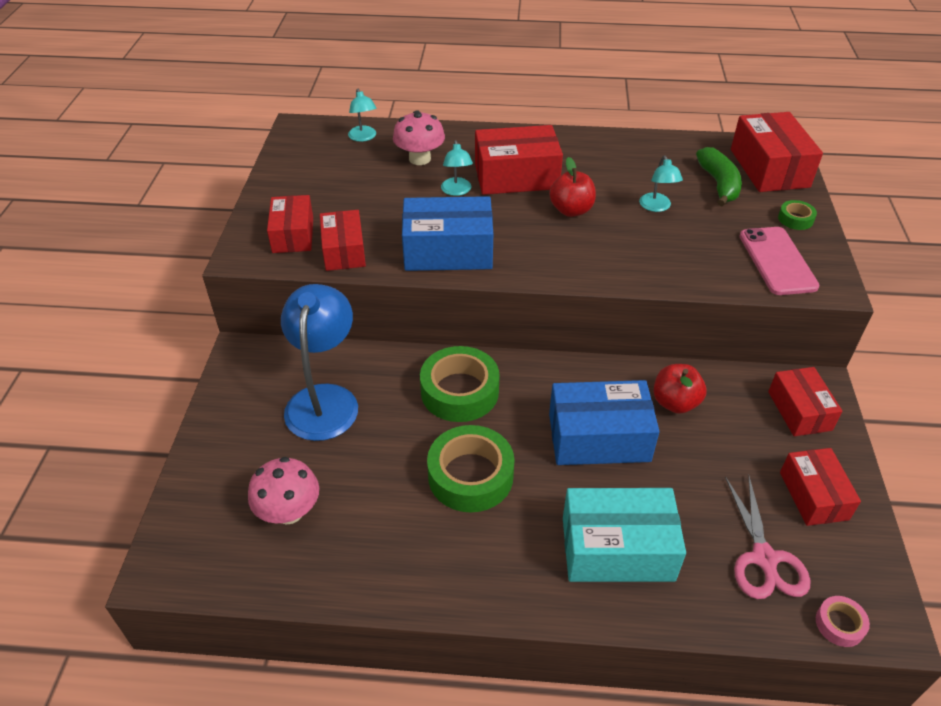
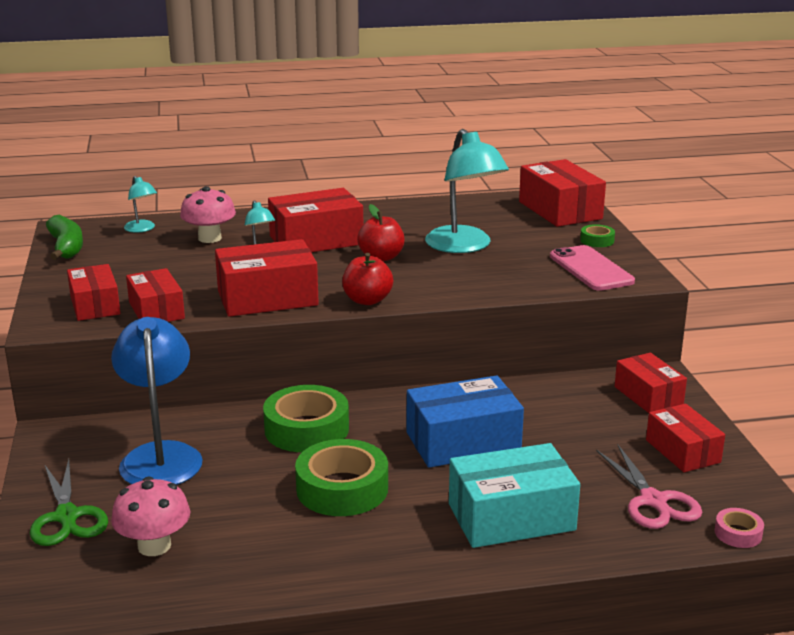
camera: 15 degrees left, 20 degrees down
(227, 458) = (67, 516): none -> green scissors
(448, 251) = (267, 298): blue box -> red box
(657, 207) = (464, 246): turquoise lamp -> turquoise lamp, size x2.08
(675, 402) = (528, 406): red apple -> red apple (367, 300)
(719, 184) = (517, 225): green banana -> green banana (66, 247)

